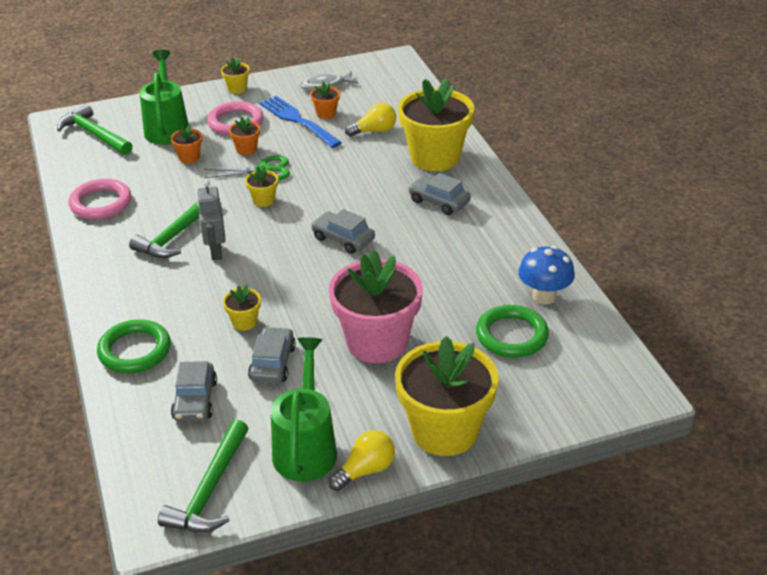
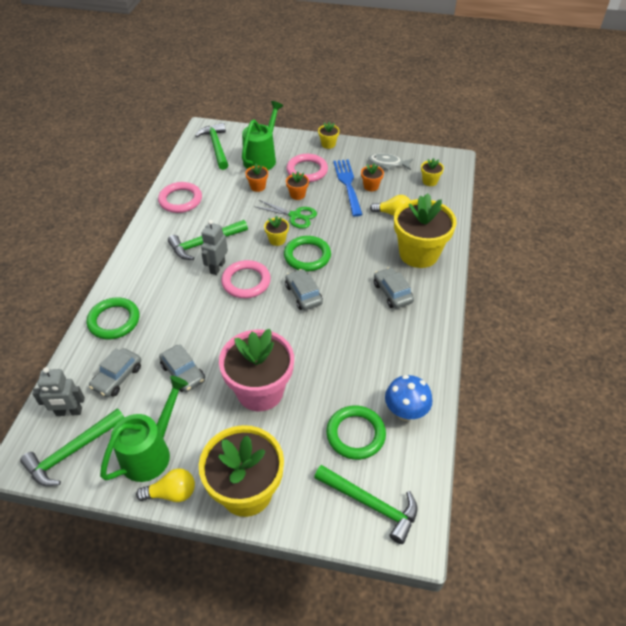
camera: 30 degrees right, 10 degrees up
(167, 457) = (69, 412): none -> grey robot
(244, 322) = (192, 331): yellow flower pot -> yellow flower pot (429, 181)
(264, 252) = (246, 282): none -> pink ring
(272, 363) = (183, 373): grey car -> grey car turned 105 degrees clockwise
(314, 203) = (307, 256): none -> green ring
(578, 384) = (371, 504): none -> green hammer

